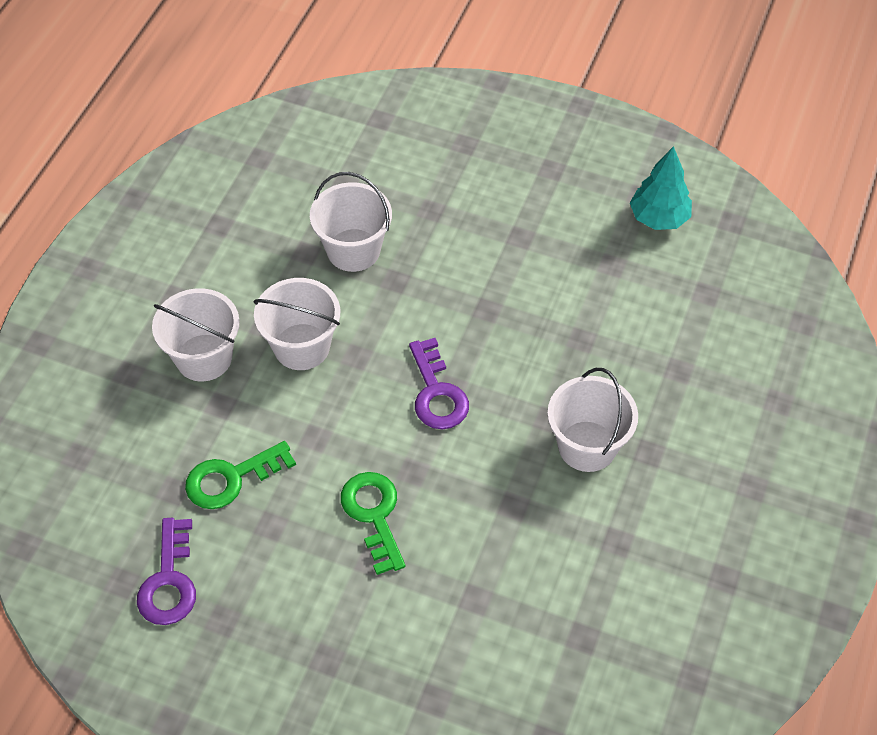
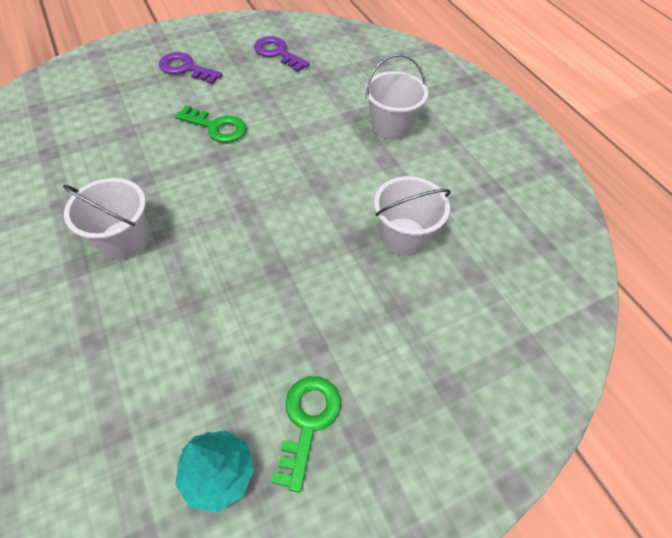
camera: 130 degrees right, 0 degrees up
(231, 478) = (304, 95): green key -> green key (307, 421)
(302, 347) = (353, 165): white bucket -> none
(437, 393) = (250, 199): purple key -> purple key (186, 68)

